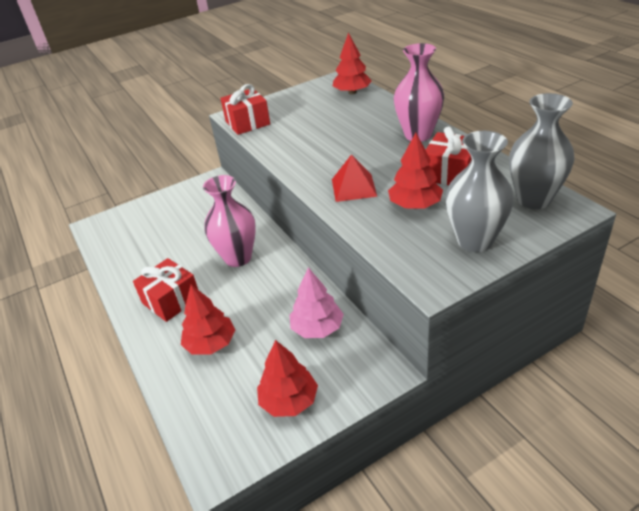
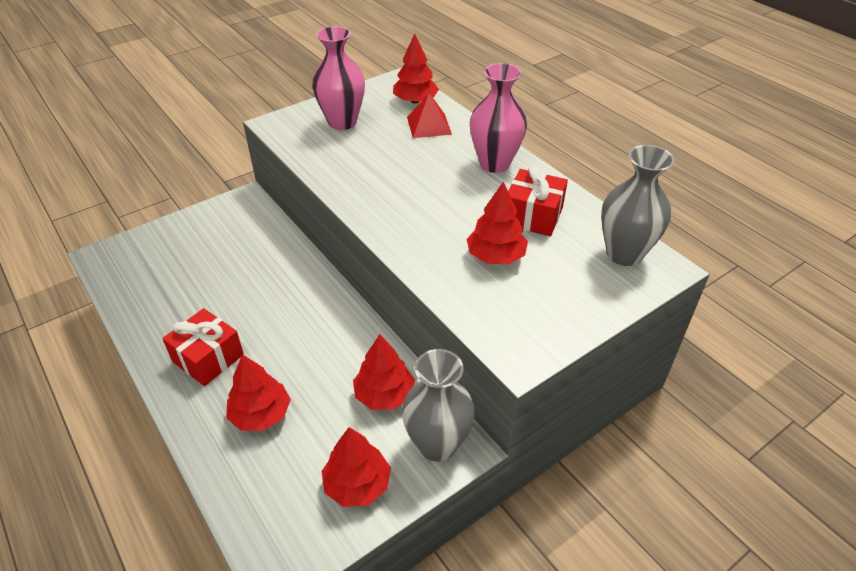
camera: 10 degrees left, 5 degrees up
(238, 258) = (285, 304): pink vase -> pink vase (342, 122)
(247, 123) = (292, 136): red gift -> none
(317, 328) = (384, 394): pink tree -> red tree
(353, 187) = (425, 230): red pyramid -> red pyramid (429, 125)
(475, 241) = (563, 304): grey vase -> grey vase (437, 444)

